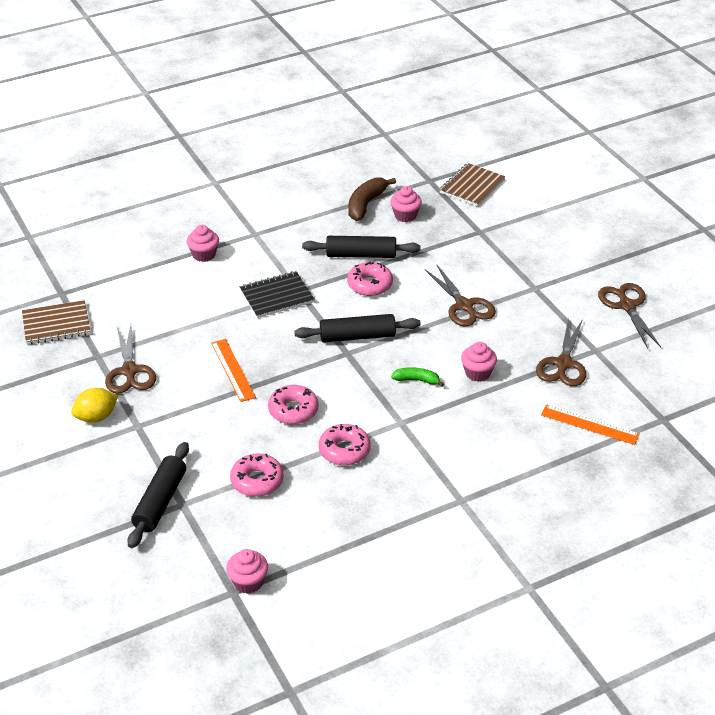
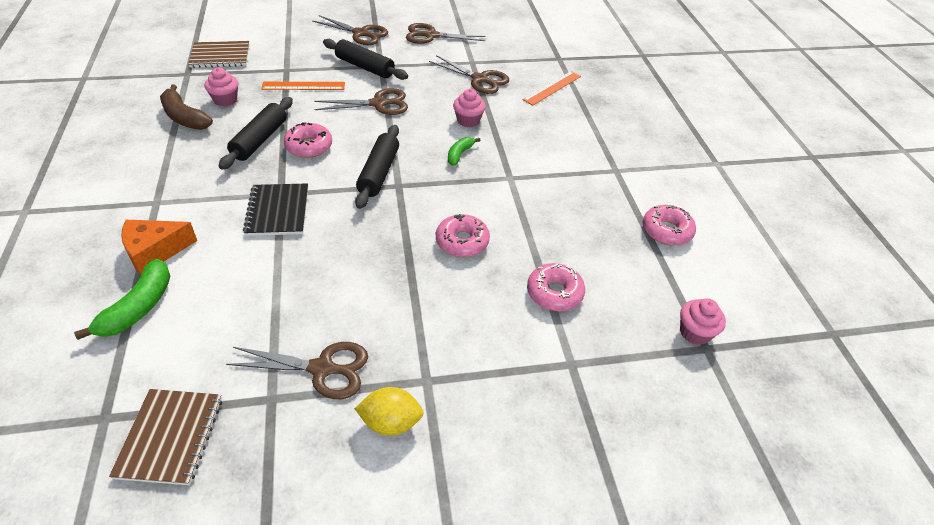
camera: 75 degrees left, 5 degrees up
(96, 417) = (390, 422): yellow lemon -> yellow lemon turned 75 degrees counterclockwise
(150, 270) = (138, 308): none -> green banana
(160, 501) = (562, 384): black rolling pin -> black rolling pin (365, 67)
(204, 255) = (155, 251): pink cupcake -> orange cheese
(233, 370) = (375, 273): orange ruler -> orange ruler (303, 86)
(344, 450) = (533, 221): pink donut -> pink donut (666, 231)
(472, 186) = (220, 56): brown notebook -> brown notebook turned 60 degrees counterclockwise
(587, 256) = (361, 33): none -> brown scissors

